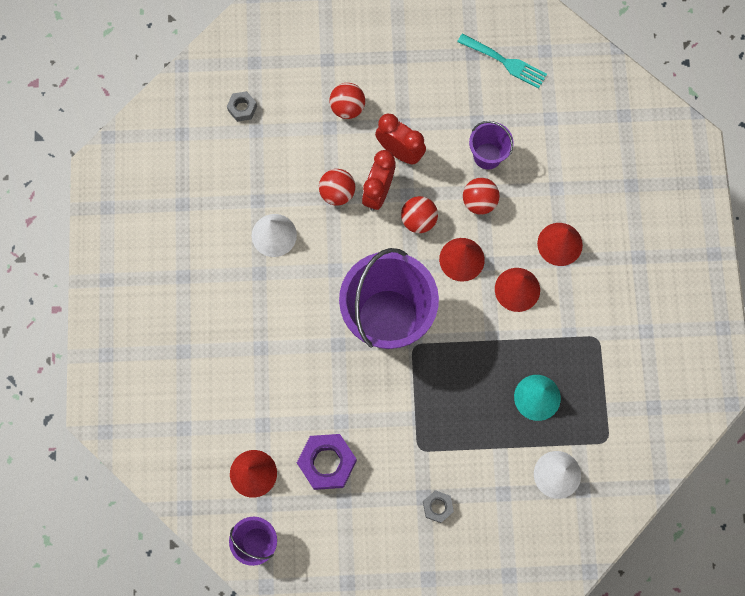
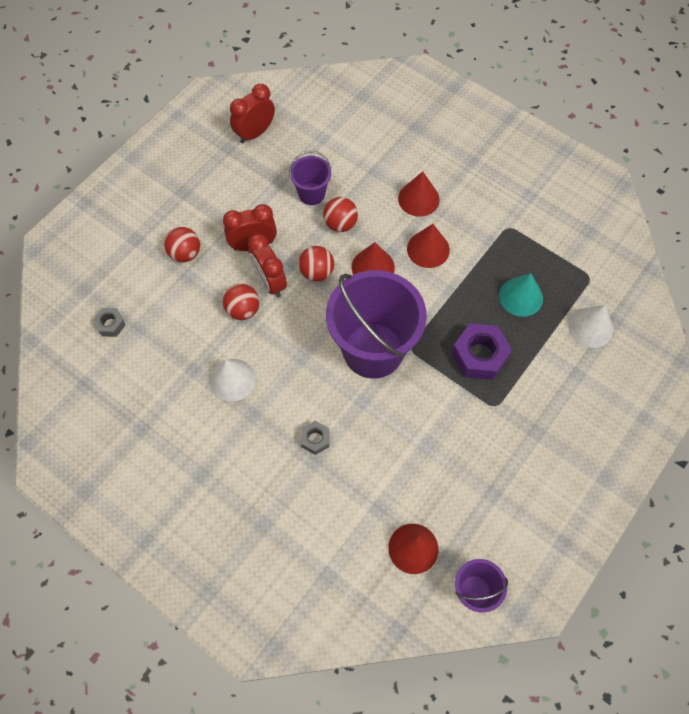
camera: 50 degrees left, 10 degrees down
(327, 463) = (451, 483): purple nut -> purple nut (479, 356)
(437, 507) = (552, 428): grey nut -> grey nut (315, 439)
(505, 62) = (255, 133): turquoise fork -> red clock

